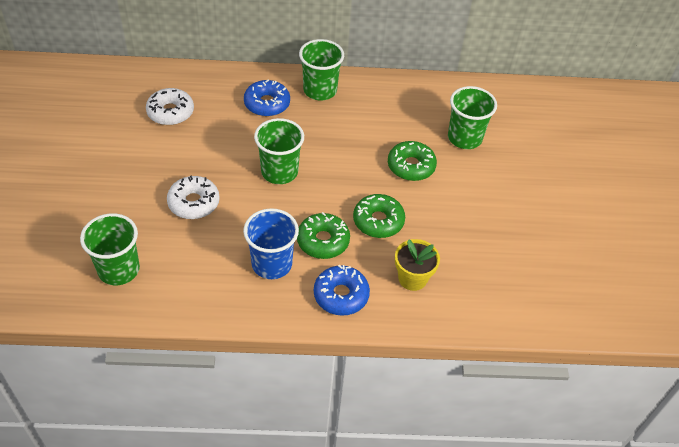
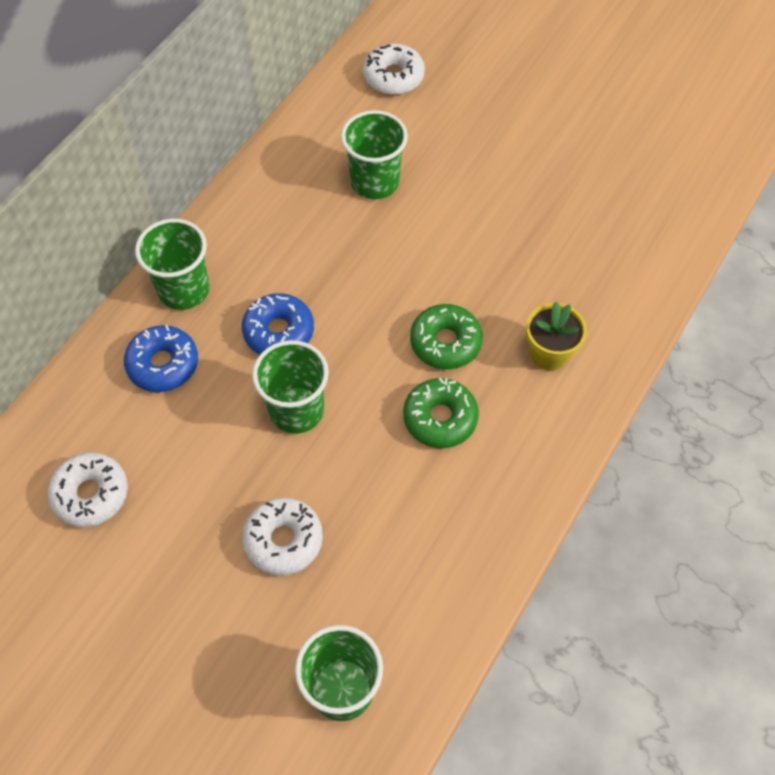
camera: 55 degrees left, 10 degrees up
(272, 264) = (442, 494): blue cup -> none
(341, 295) = (531, 441): blue donut -> blue donut (279, 331)
(411, 166) = (382, 261): green donut -> none
(551, 112) = (393, 77): none -> white donut

